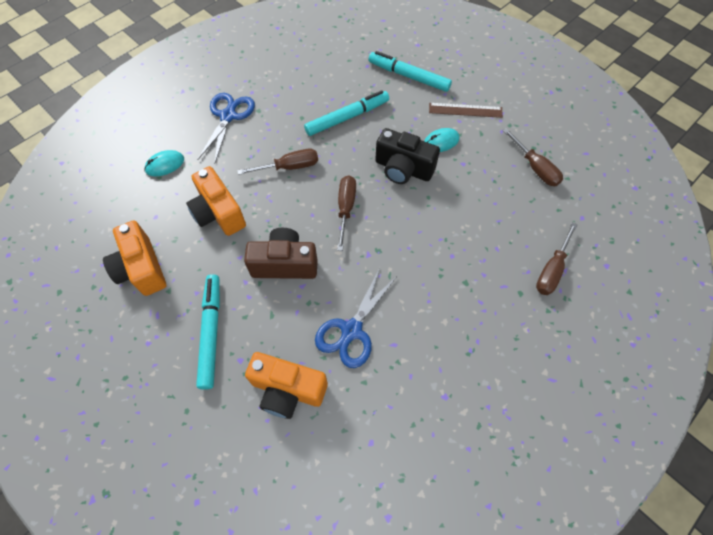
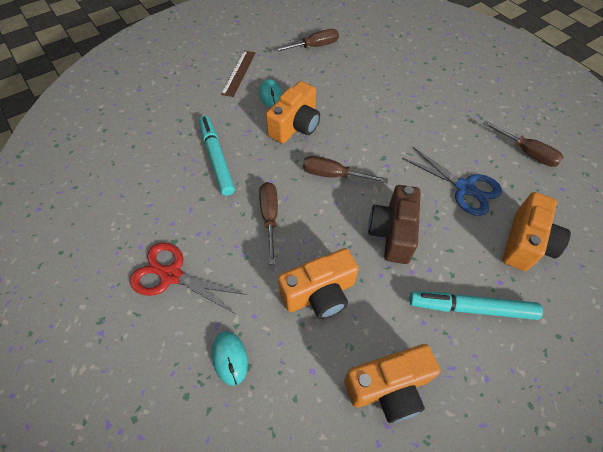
camera: 80 degrees left, 5 degrees down
(228, 116) = (171, 275): blue scissors -> red scissors
(403, 169) = (295, 126): black camera -> orange camera
(408, 76) = (180, 103): turquoise marker -> none
(551, 270) = (410, 59): brown screwdriver -> brown screwdriver (527, 153)

